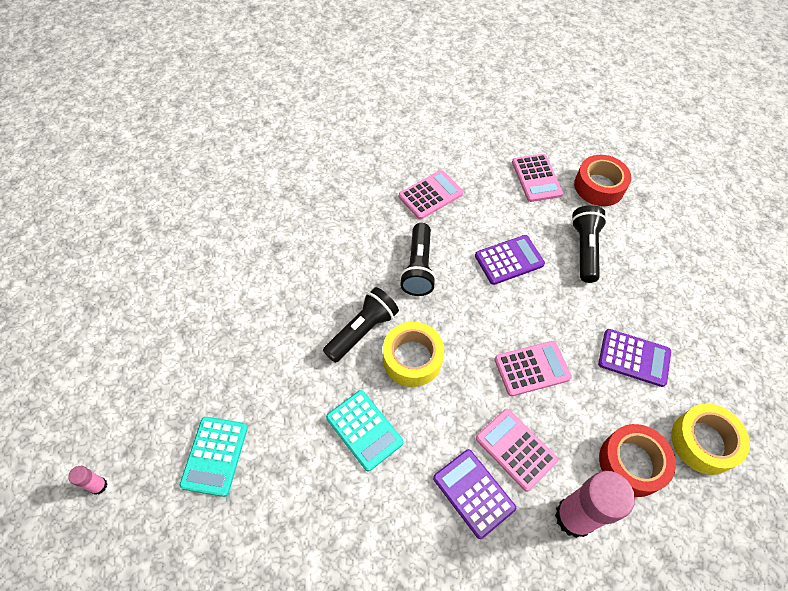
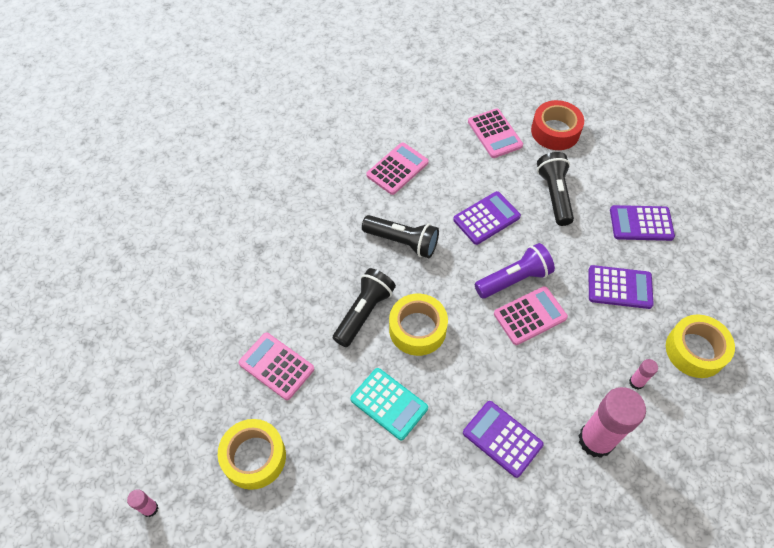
camera: 10 degrees left, 0 degrees up
(215, 456) = (254, 457): turquoise calculator -> yellow tape
(418, 267) = (402, 242): black flashlight -> black flashlight turned 60 degrees counterclockwise
(516, 449) = (531, 391): pink calculator -> pink calculator (276, 366)
(523, 327) = (514, 279): none -> purple flashlight
(631, 463) = (636, 382): red tape -> pink glue stick
(670, 295) = (641, 223): none -> purple calculator

